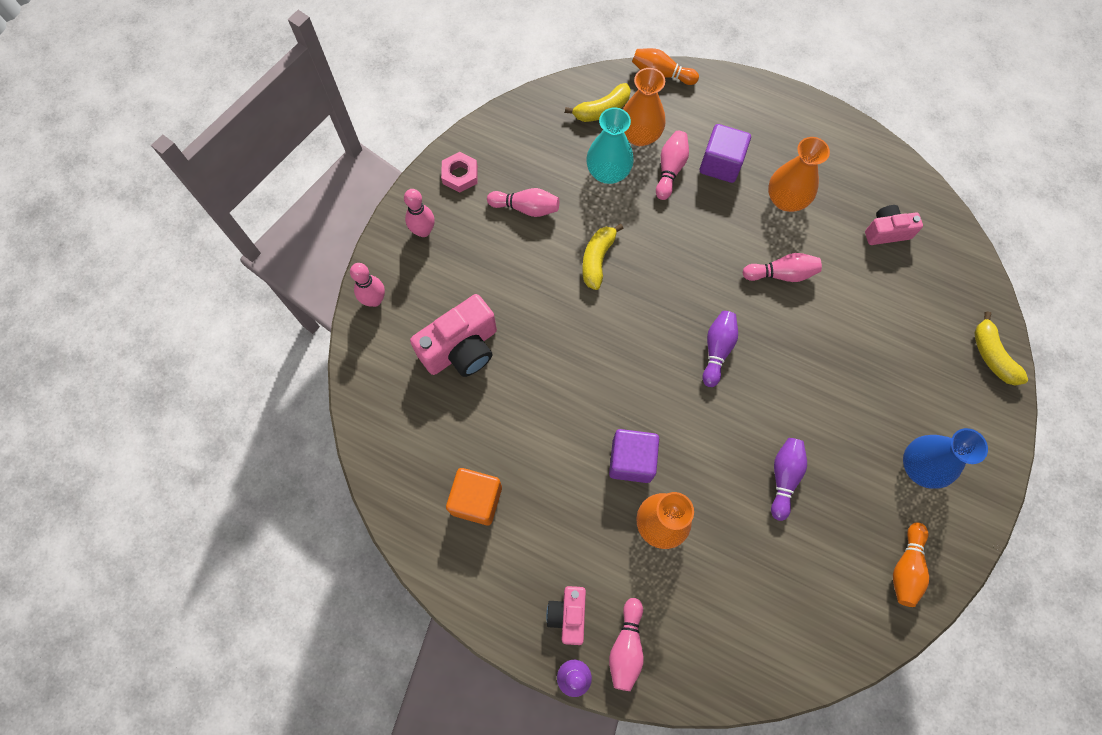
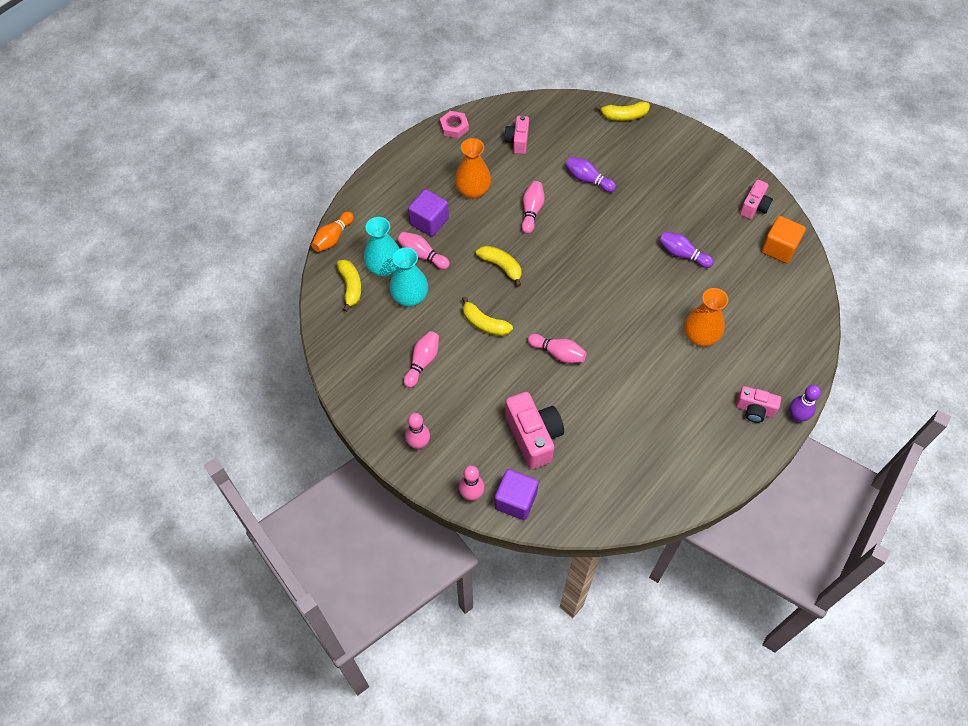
camera: 75 degrees left, 10 degrees down
(460, 175) = (374, 404): pink nut -> pink nut (454, 127)
(476, 500) = (659, 452): orange cube -> orange cube (779, 248)
(626, 647) = (781, 379): pink bowling pin -> pink bowling pin (558, 353)
(631, 460) = (650, 342): purple cube -> purple cube (515, 500)
(639, 135) = (384, 267): orange vase -> turquoise vase
(684, 259) = (501, 266): none -> yellow banana
(717, 350) = (580, 266): purple bowling pin -> purple bowling pin (588, 179)
(906, 567) = (754, 207): orange bowling pin -> pink camera
(920, 466) = (690, 178): blue vase -> none

